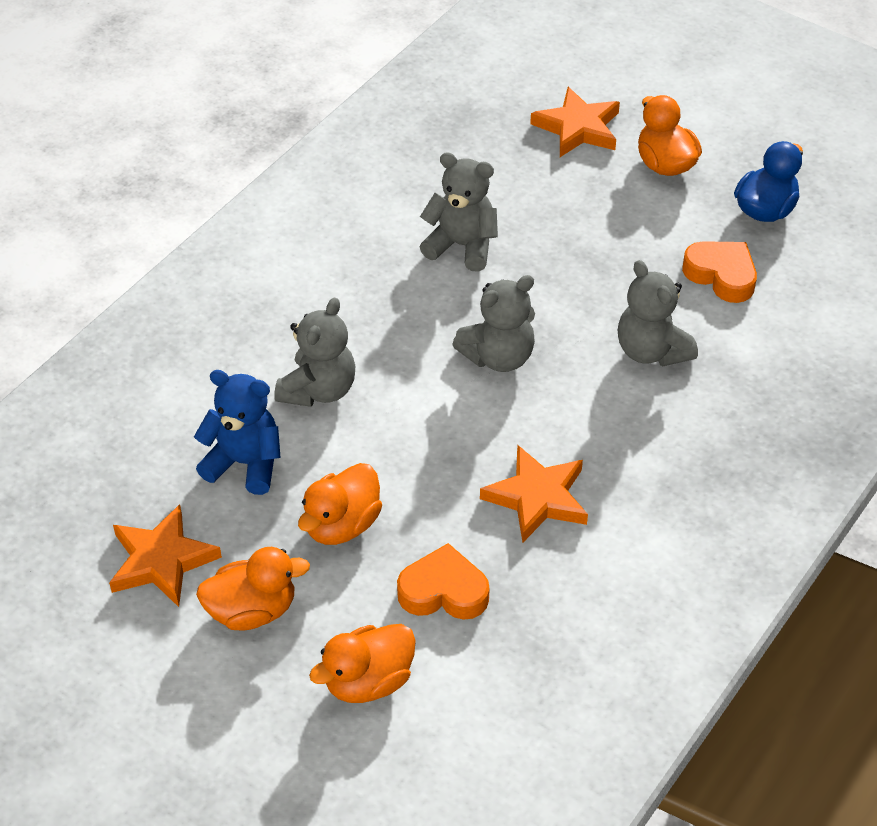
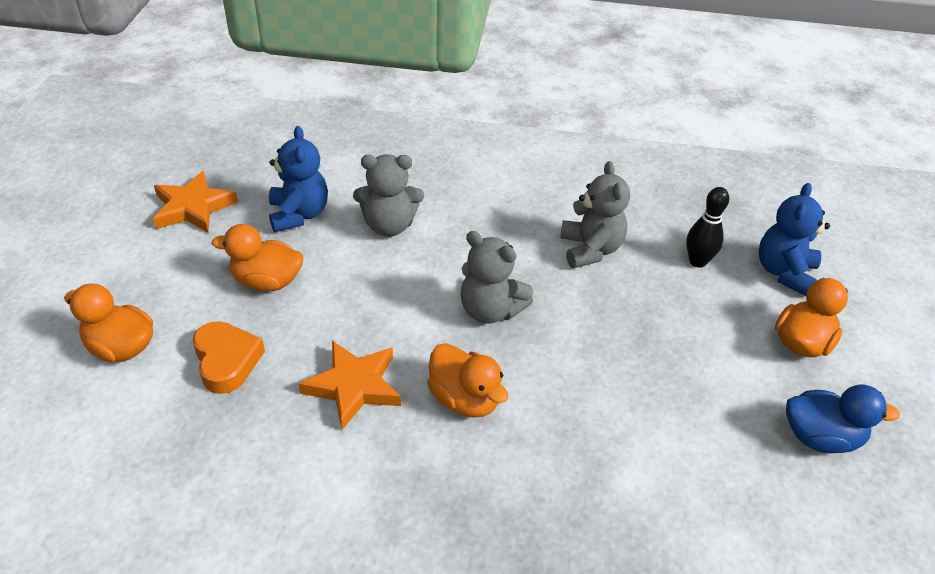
camera: 60 degrees right, 5 degrees down
(252, 610) = (166, 264): orange duck -> orange duck (465, 399)
(527, 178) = (697, 261): none -> black bowling pin
(578, 128) = (784, 272): orange star -> blue teddy bear
(651, 351) = (571, 408): grey teddy bear -> none
(721, 275) = (705, 430): orange heart -> none

